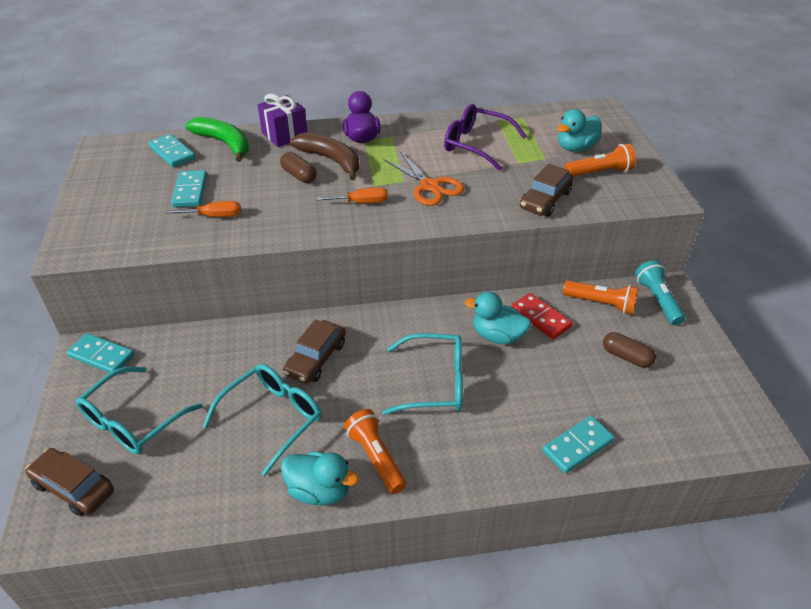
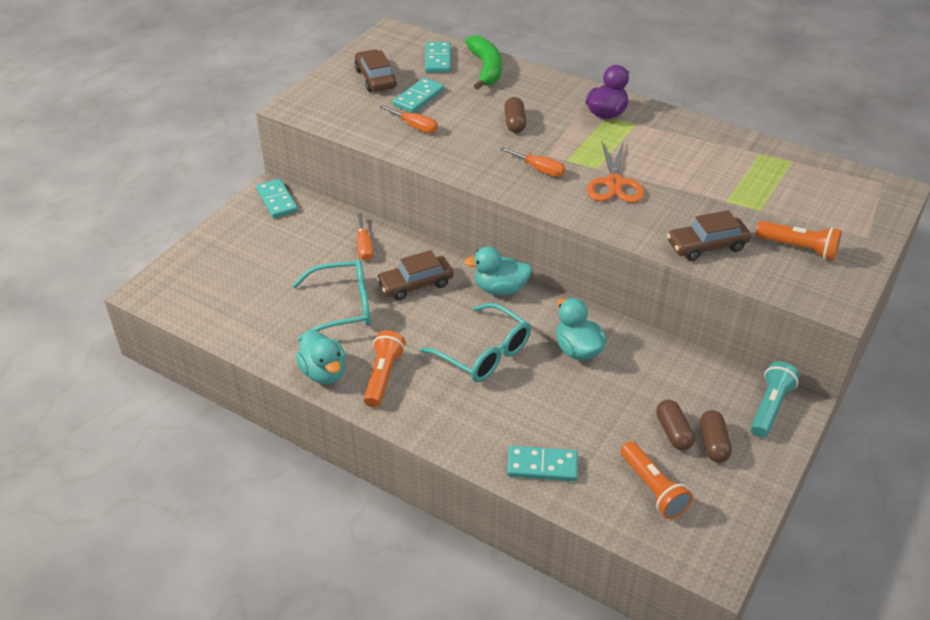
camera: 40 degrees right, 0 degrees up
(74, 487) = (186, 277): brown car -> brown car (375, 79)
(133, 421) = (255, 256): turquoise glasses -> none
(234, 352) = (364, 246): none -> orange screwdriver
(284, 135) = (543, 81): purple gift -> none
(331, 160) = (556, 121): brown banana -> none
(476, 144) = (707, 166): purple glasses -> none
(540, 318) = (634, 358): red domino -> none
(575, 148) = (807, 214): turquoise duck -> turquoise duck (500, 289)
(601, 304) = (707, 378): orange flashlight -> orange flashlight (653, 488)
(657, 348) = (713, 443): none -> brown capsule

